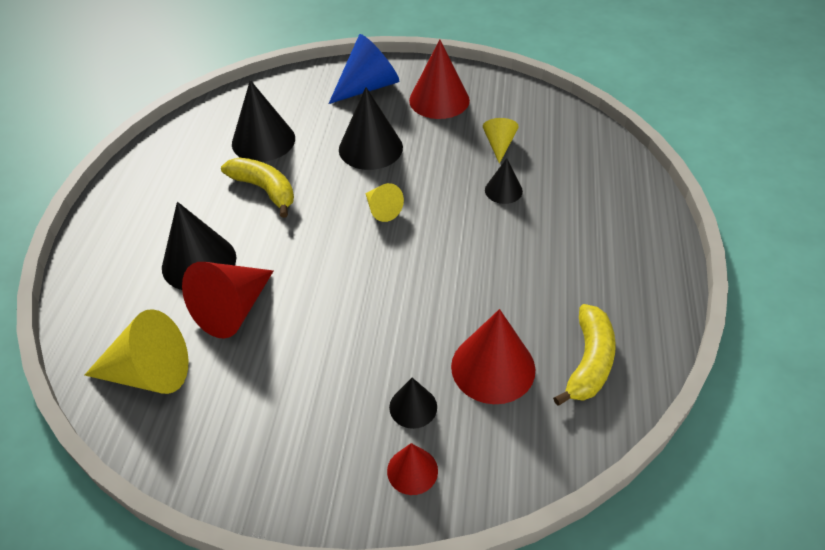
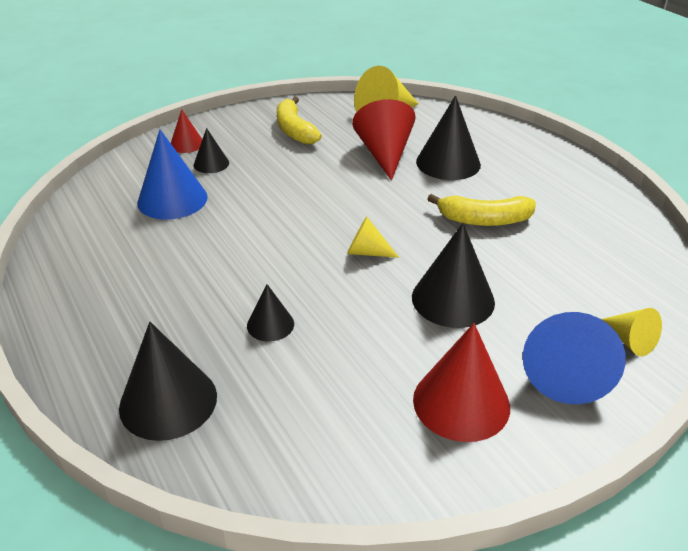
camera: 140 degrees right, 10 degrees down
(263, 141) = (557, 254): black cone -> black cone (168, 401)
(493, 367) = (172, 199): red cone -> blue cone
(499, 145) = (323, 376): yellow cone -> yellow cone (629, 341)
(589, 362) = (98, 230): yellow banana -> yellow banana (294, 130)

